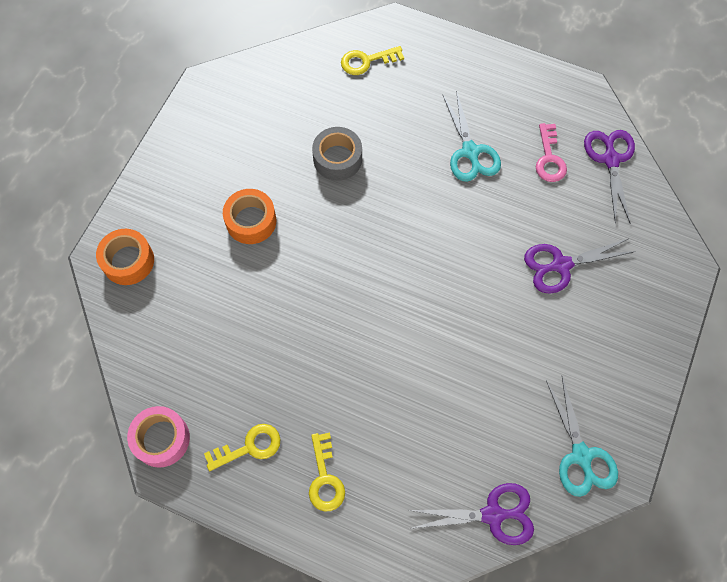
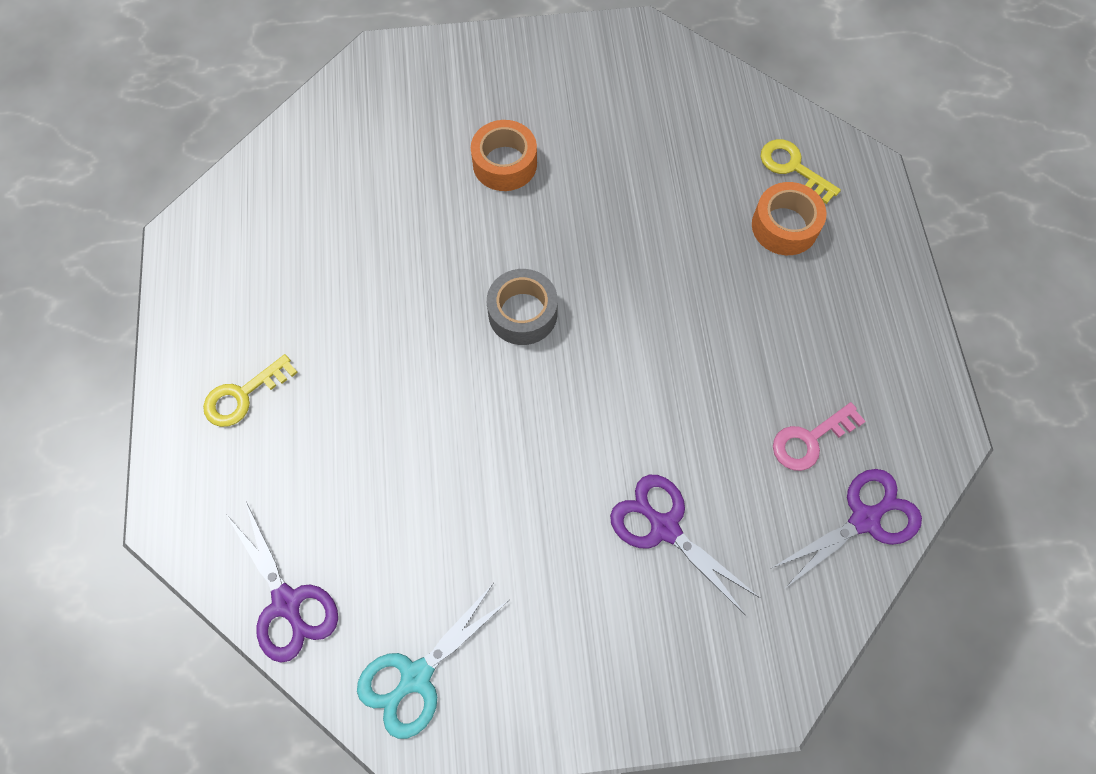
camera: 60 degrees right, 0 degrees up
(128, 261) = (388, 81): orange tape -> orange tape (784, 226)
(161, 439) = (210, 217): pink tape -> none
(249, 447) = (242, 302): yellow key -> none
(337, 159) = (640, 205): grey tape -> grey tape (522, 313)
(470, 152) = (751, 342): turquoise scissors -> none

